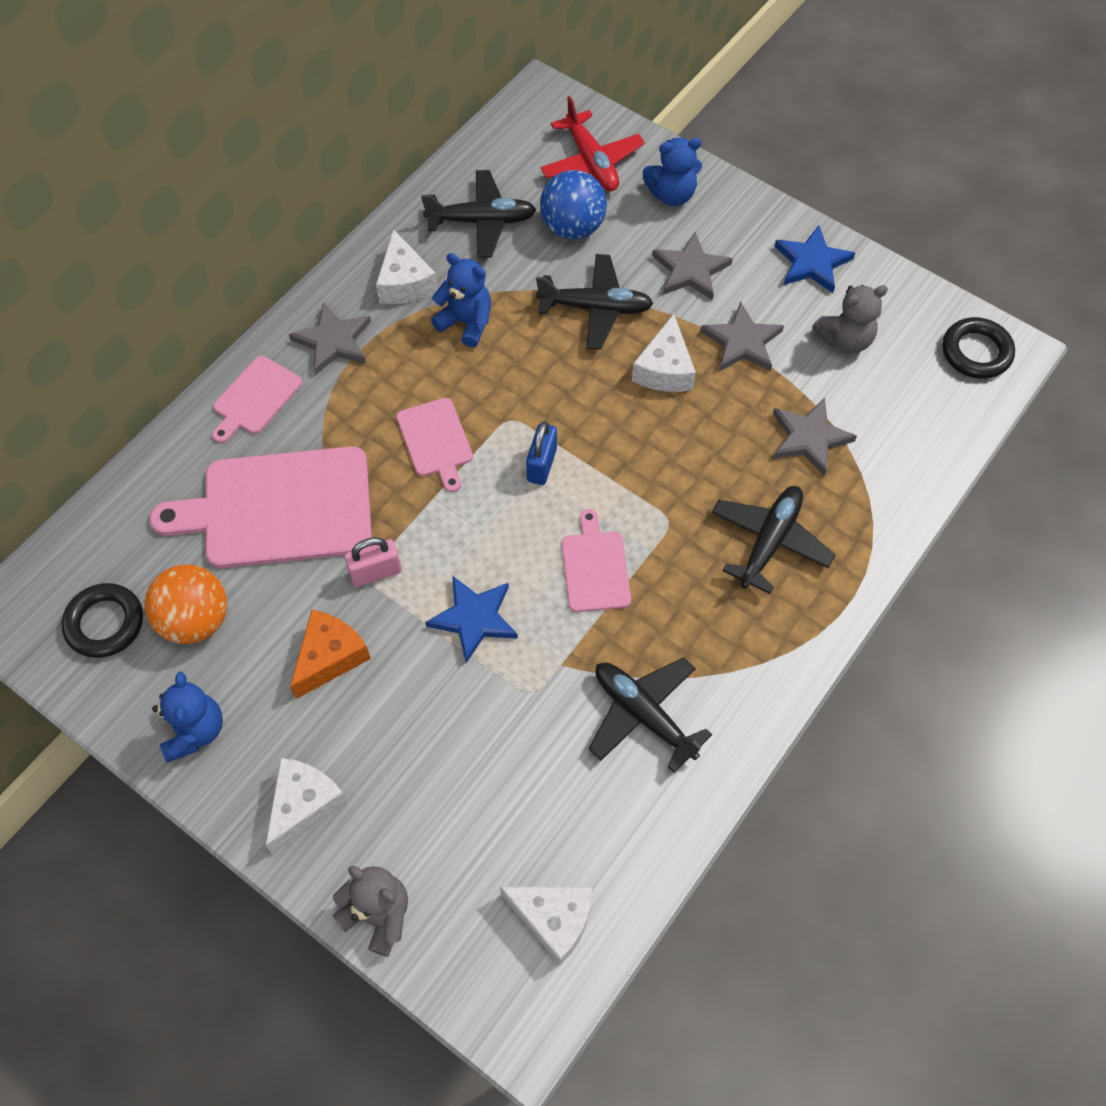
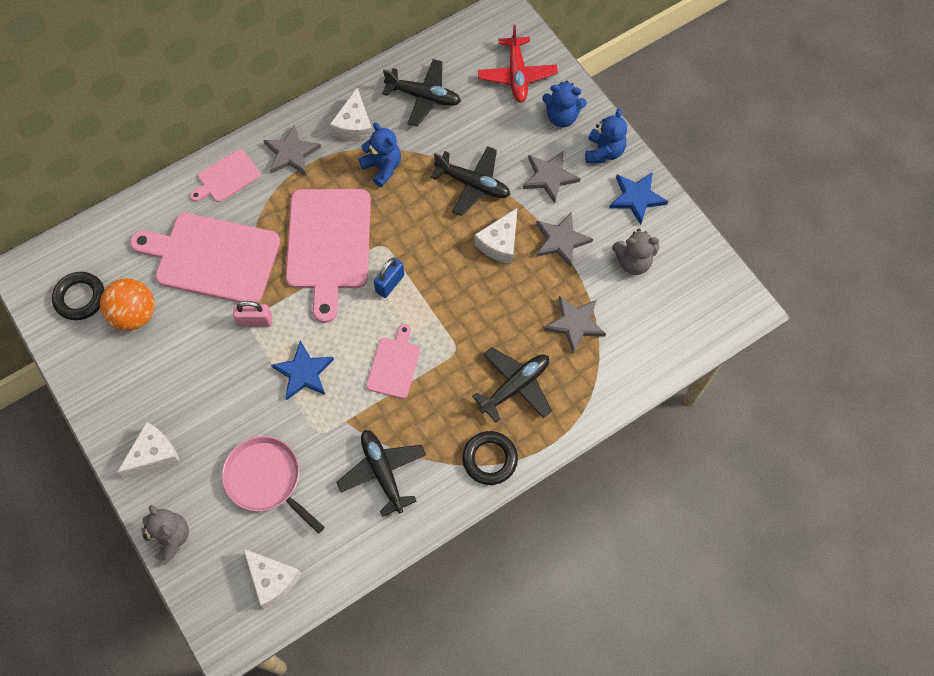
camera: 20 degrees right, 5 degrees up
(195, 731) = (107, 385): blue teddy bear -> blue teddy bear (604, 152)
(330, 657) = (205, 366): orange cheese -> none
(436, 441) = (329, 244): pink cutting board -> pink cutting board, size x1.98
(484, 781) = (266, 479): none -> pink pan
(572, 227) = (483, 120): blue ball -> none
(976, 352) = (721, 300): black ring -> black ring (489, 459)

